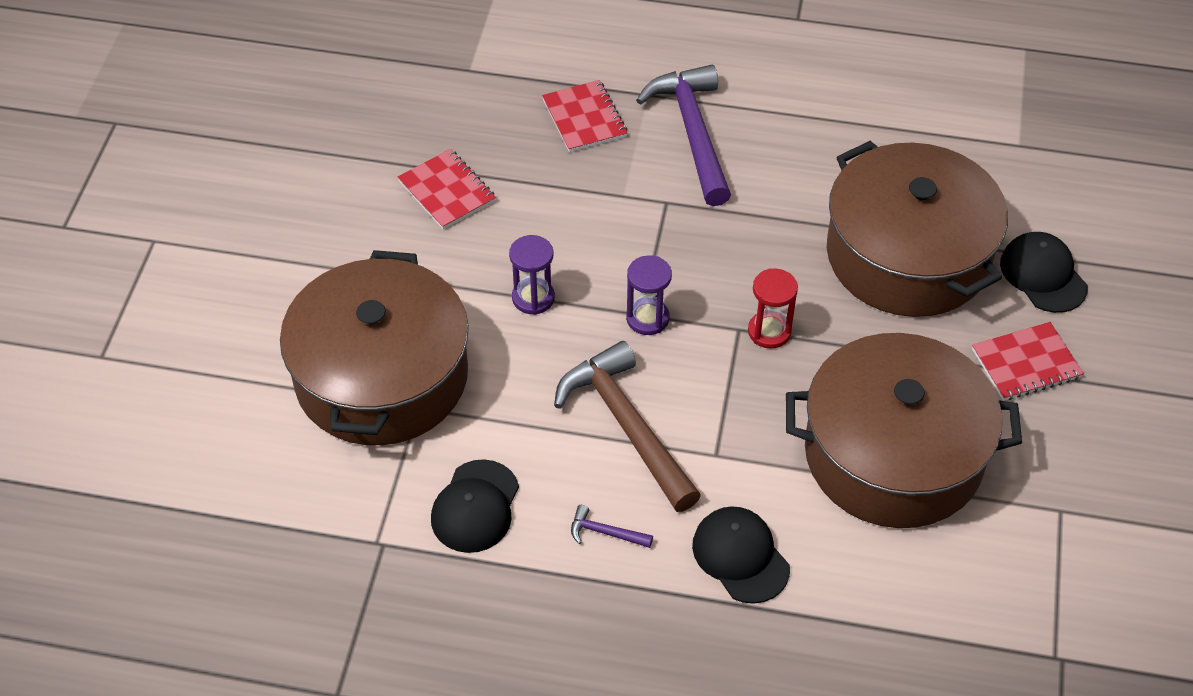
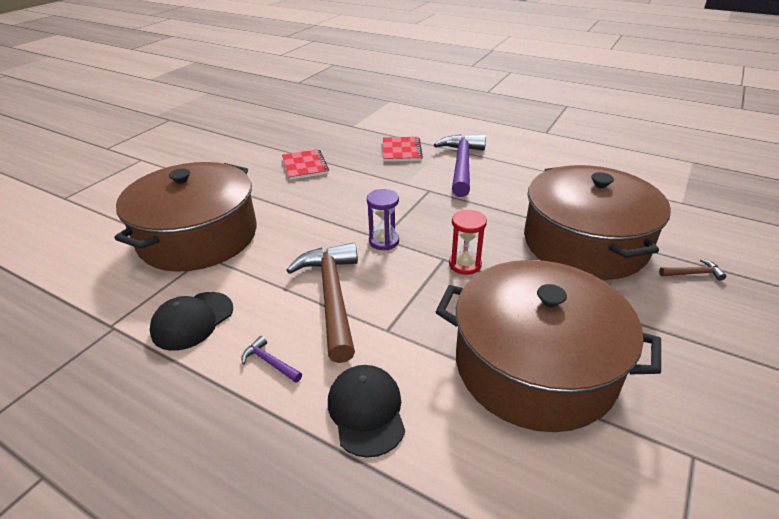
camera: 20 degrees right, 15 degrees down
(533, 298) = (318, 218): purple hourglass -> none
(1026, 364) = (671, 327): red notebook -> none
(1043, 275) = (693, 273): black cap -> brown hammer

